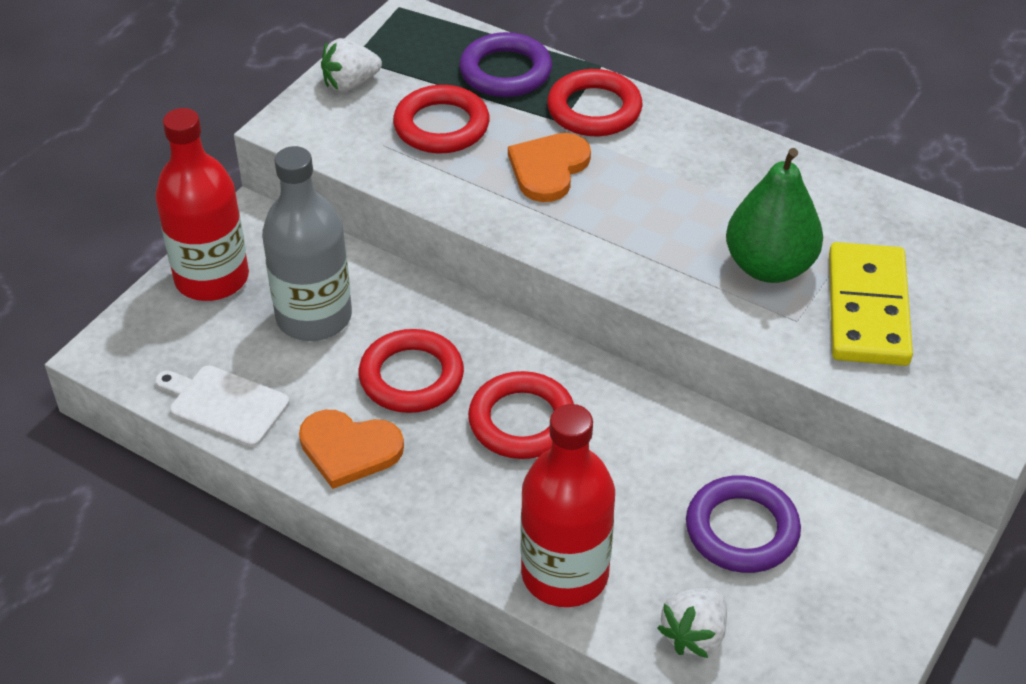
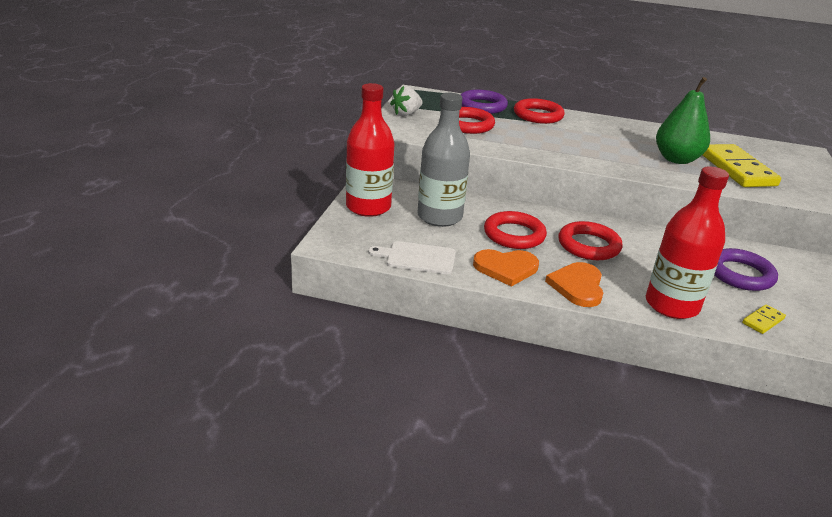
camera: 20 degrees left, 15 degrees down
(548, 169) = (536, 135): orange heart -> orange heart (577, 286)
(694, 635) = (763, 321): white strawberry -> yellow domino

